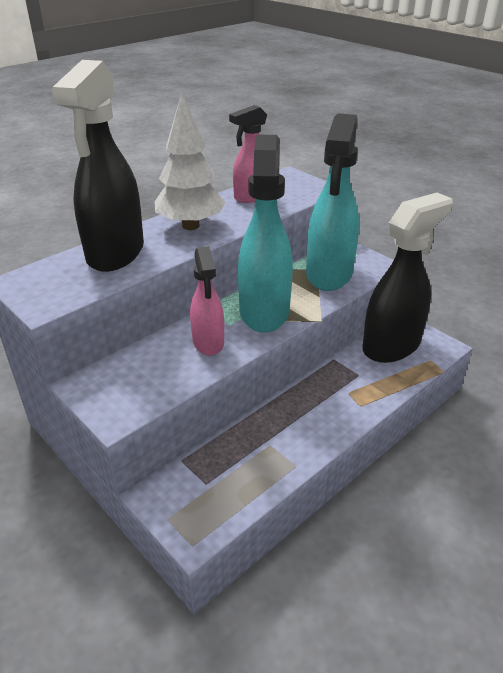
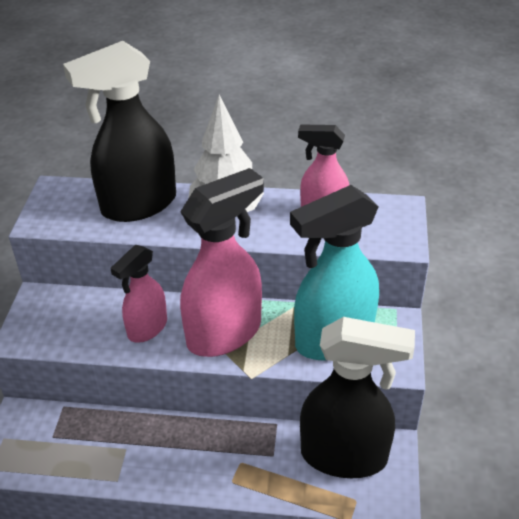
camera: 50 degrees right, 5 degrees up
(264, 311) = (225, 333): turquoise spray bottle -> pink spray bottle

